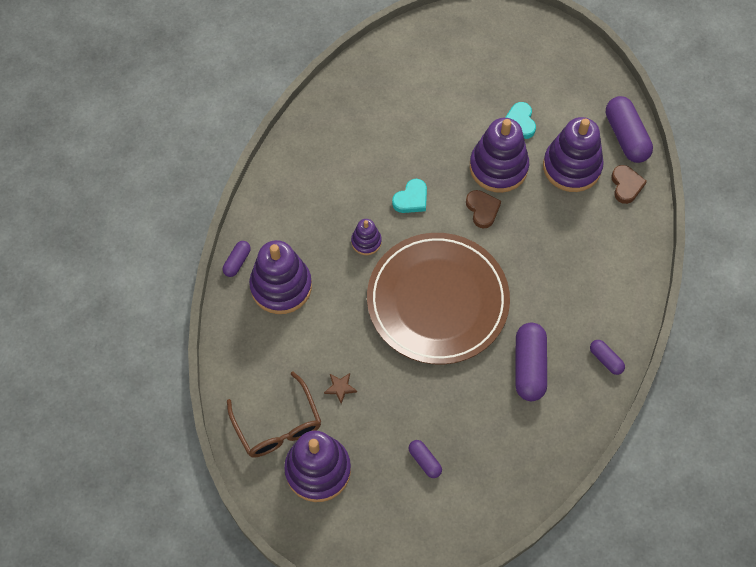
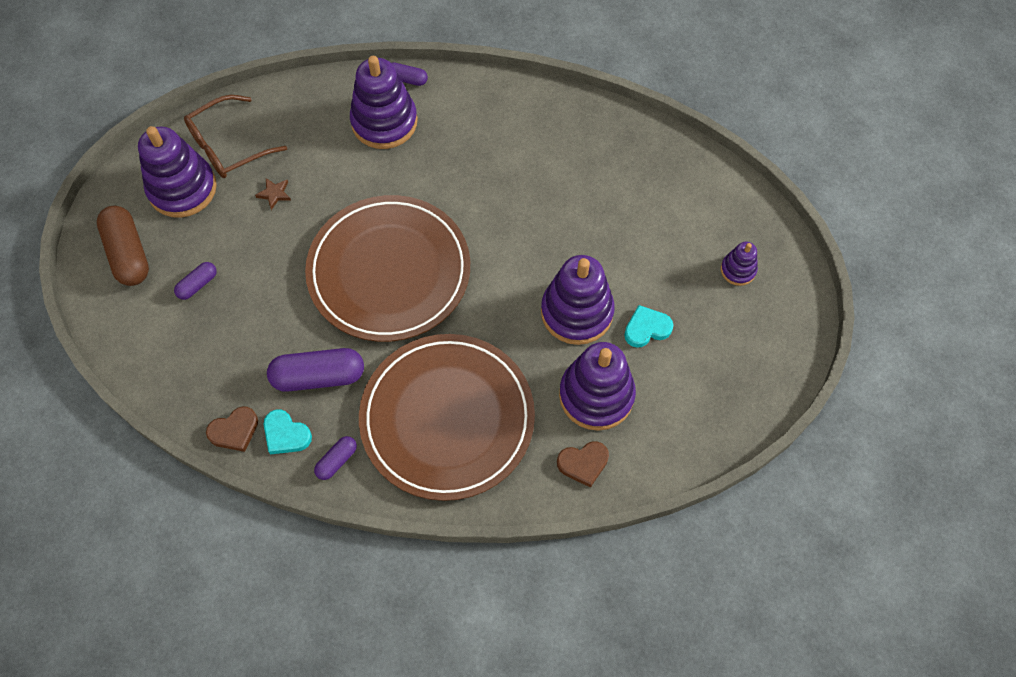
camera: 80 degrees right, 0 degrees up
(366, 242) = (451, 191): purple stacking toy -> purple stacking toy (738, 270)
(381, 523) = (128, 253): none -> brown capsule
(411, 199) = (514, 227): turquoise heart -> turquoise heart (286, 434)
(482, 210) = (515, 302): brown heart -> brown heart (234, 431)
(578, 274) = (447, 418): none -> brown plate
(626, 136) = (657, 457): purple capsule -> none

